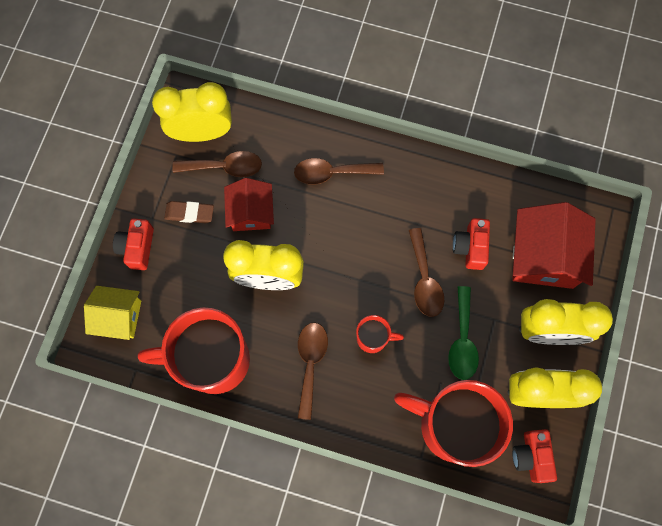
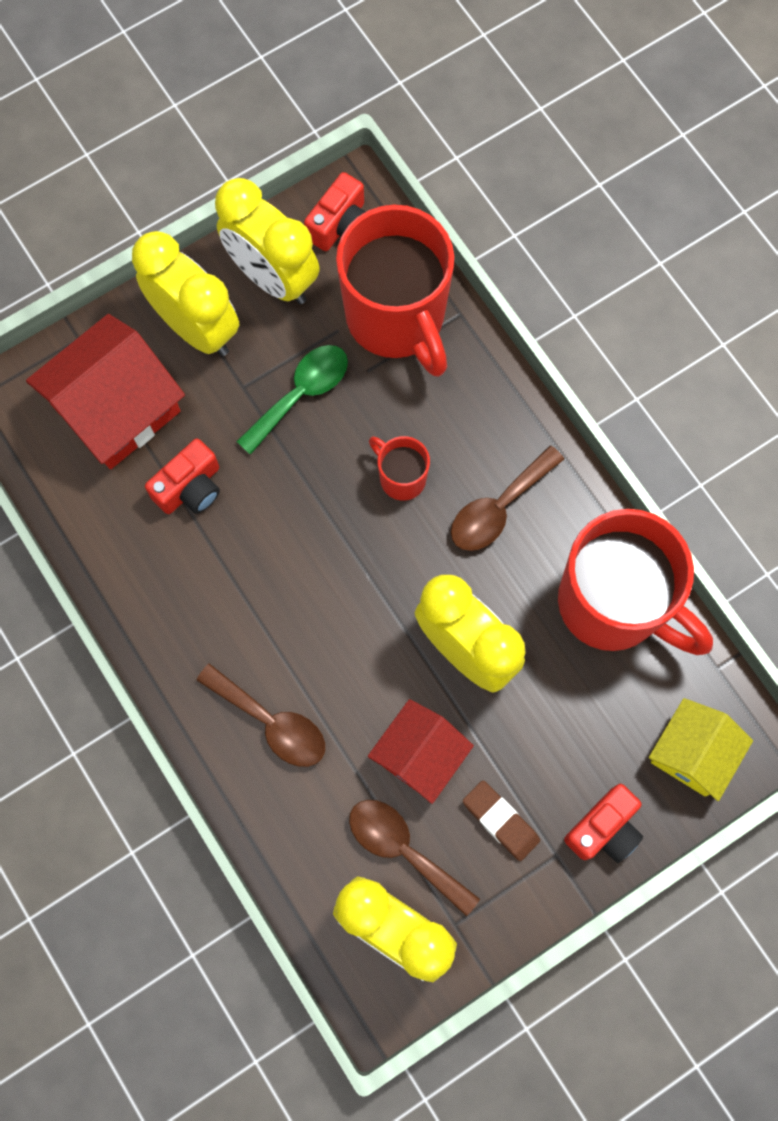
camera: 140 degrees left, 0 degrees up
(119, 316) = (692, 753): yellow house -> yellow house turned 75 degrees clockwise
(424, 280) = (280, 494): brown spoon -> none

